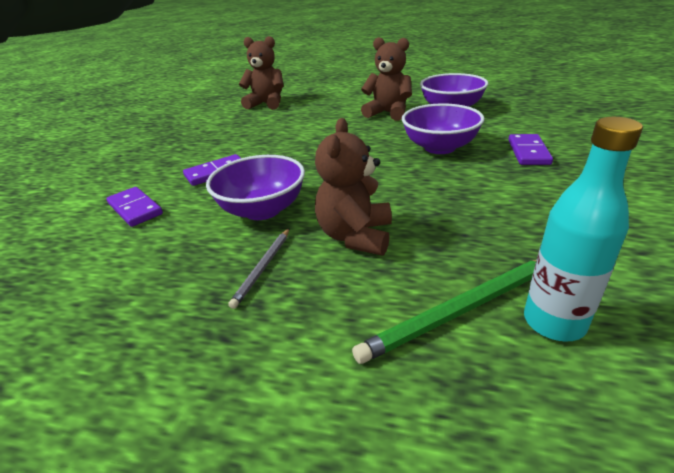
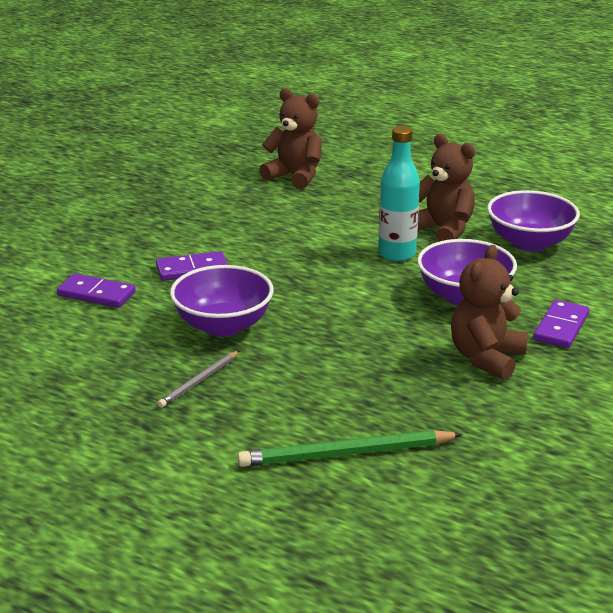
camera: 15 degrees right, 5 degrees down
(135, 209) = (96, 294): purple domino -> purple domino turned 45 degrees counterclockwise
(355, 236) = (299, 374): brown teddy bear -> brown teddy bear (486, 358)
(554, 322) = (413, 479): turquoise bottle -> turquoise bottle (397, 254)

